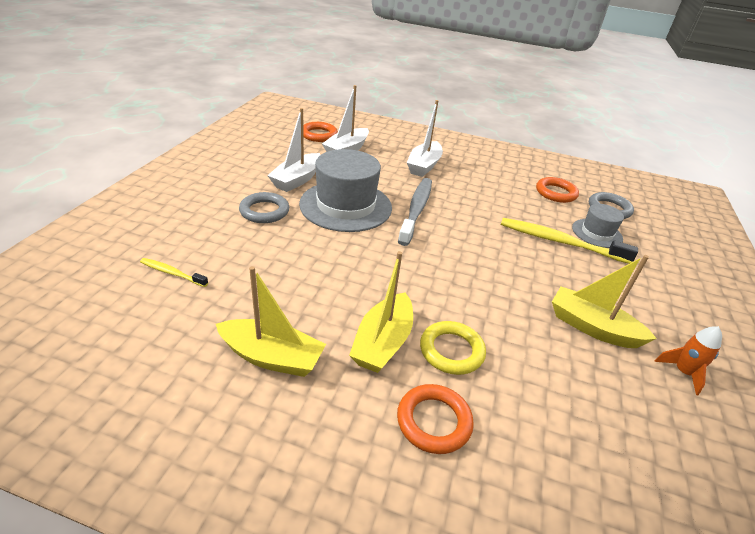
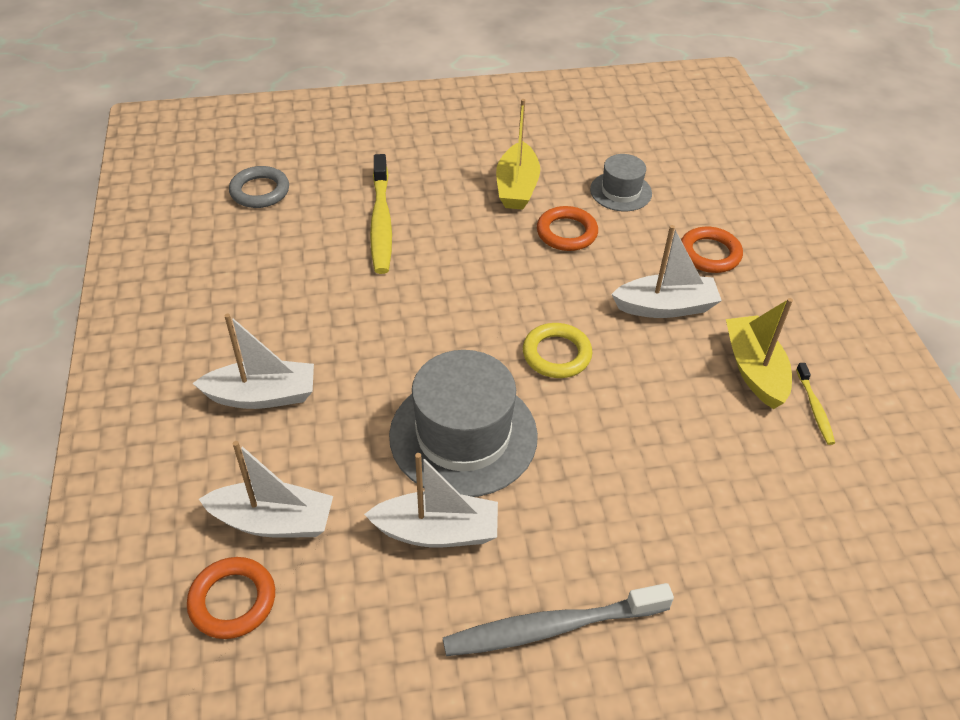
camera: 115 degrees left, 10 degrees up
(172, 273) = (748, 522): yellow toothbrush -> yellow toothbrush (815, 408)
(264, 211) = (555, 517): grey ring -> none
(382, 342) = (665, 307): yellow boat -> white boat
(416, 210) = (412, 359): grey toothbrush -> grey toothbrush (551, 627)
(451, 351) = (631, 263): yellow ring -> yellow ring (556, 354)
(556, 193) = (249, 240): orange ring -> orange ring (566, 233)
(597, 233) = (334, 196): grey hat -> grey hat (620, 191)
(682, 372) = (527, 139): orange rocket -> none

